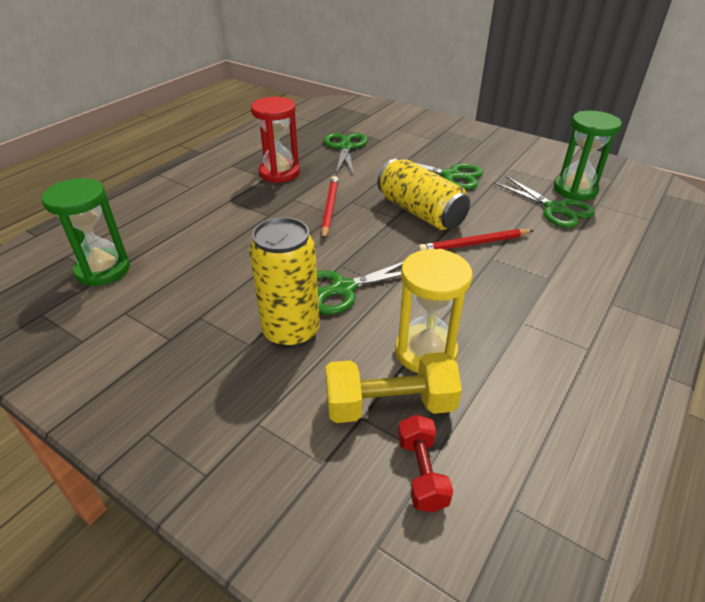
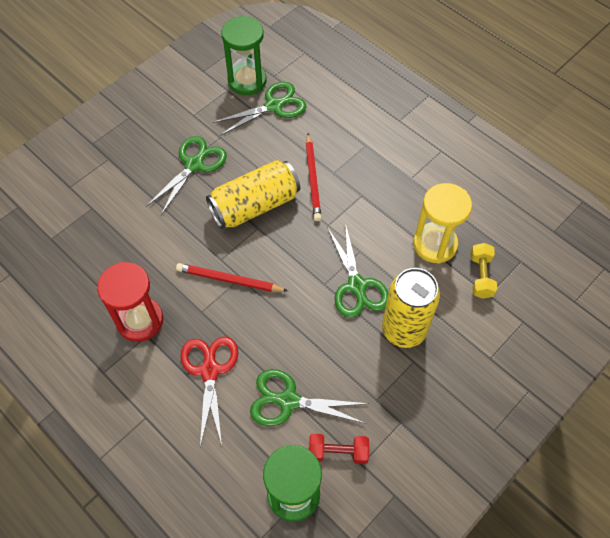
camera: 80 degrees left, 20 degrees up
(233, 210) = (210, 371): none -> red scissors
(345, 147) = (99, 246): green scissors -> green scissors (288, 401)
(390, 405) = (481, 276): yellow dumbbell -> yellow dumbbell, size x0.62
(422, 472) = (531, 269): red dumbbell -> red dumbbell (338, 452)

